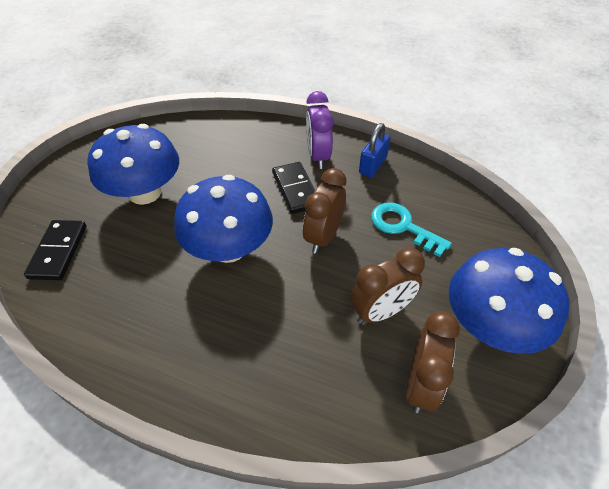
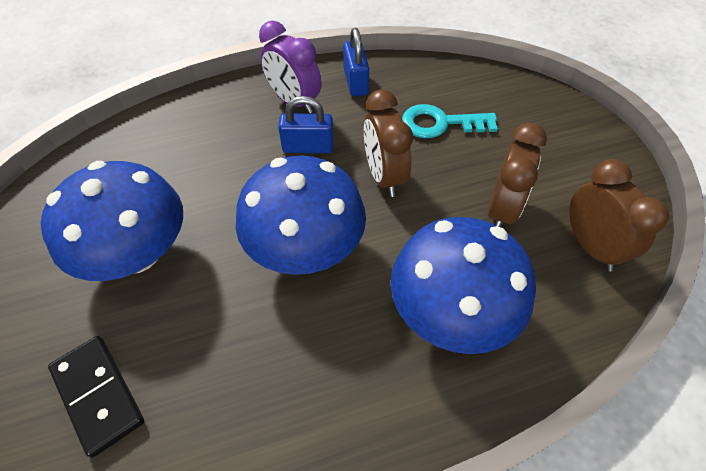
camera: 40 degrees left, 5 degrees up
(296, 189) = (308, 147): black domino -> blue padlock
(490, 325) = (585, 163): blue mushroom -> blue mushroom (451, 311)

